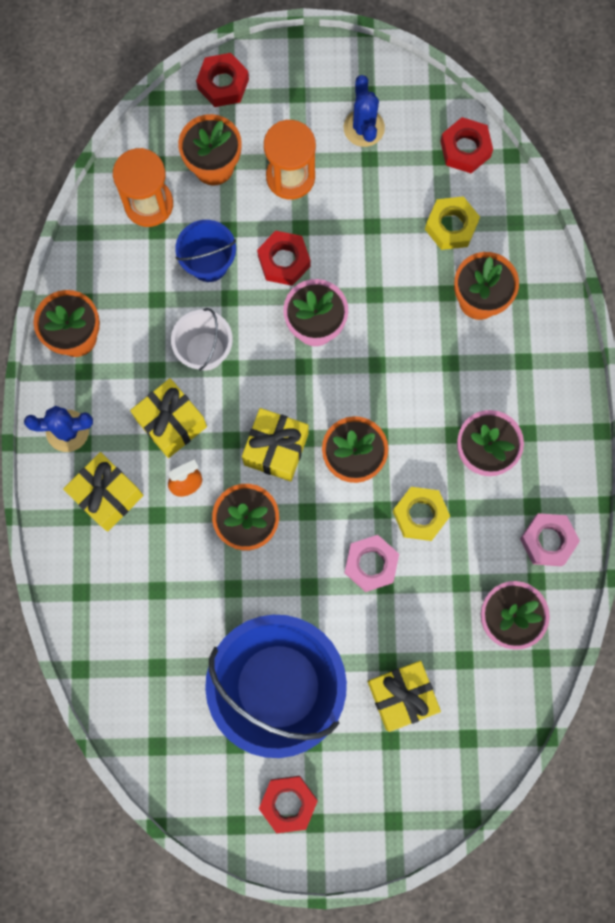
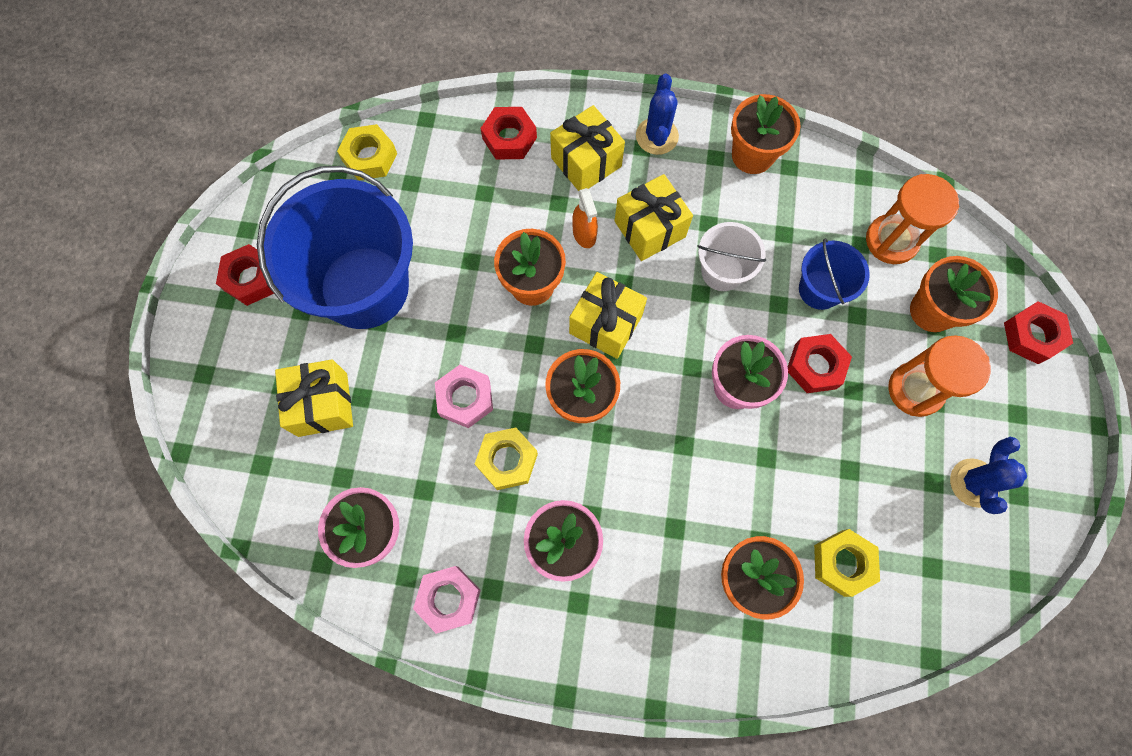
camera: 100 degrees right, 5 degrees down
(134, 717) = (369, 157): none -> yellow nut
(364, 128) = (973, 483): blue cactus -> blue cactus turned 75 degrees counterclockwise
(465, 149) = (942, 601): red nut -> red nut (509, 138)

